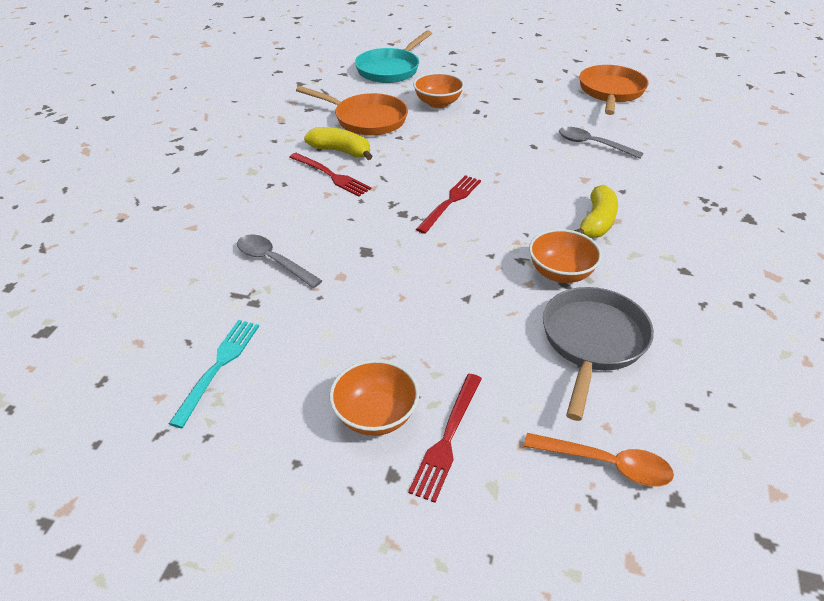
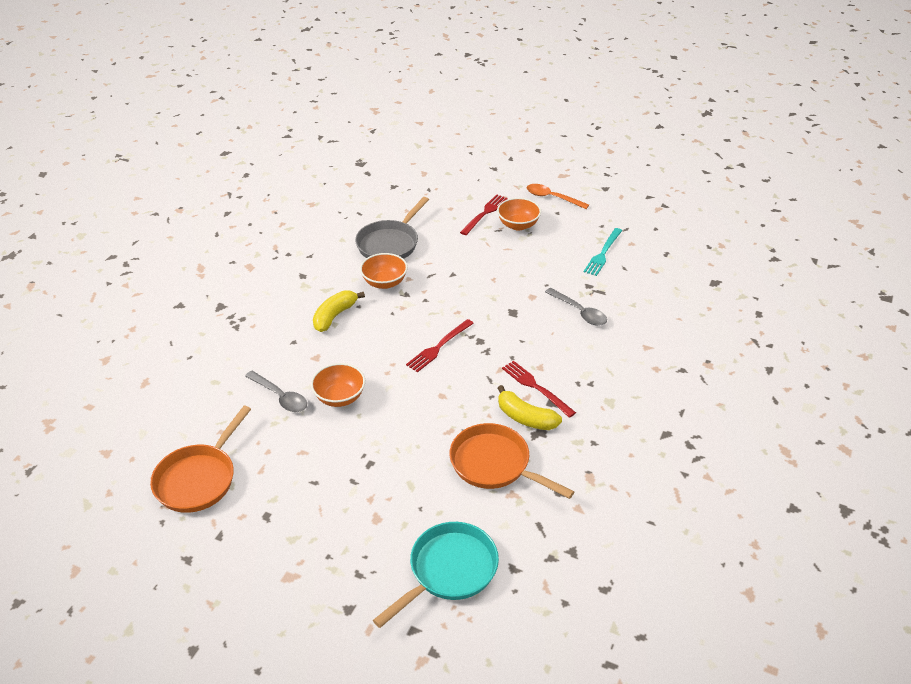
camera: 170 degrees left, 0 degrees up
(438, 103) = (408, 484): orange bowl -> orange bowl (340, 397)
(606, 464) = (415, 198): orange spoon -> orange spoon (552, 198)

